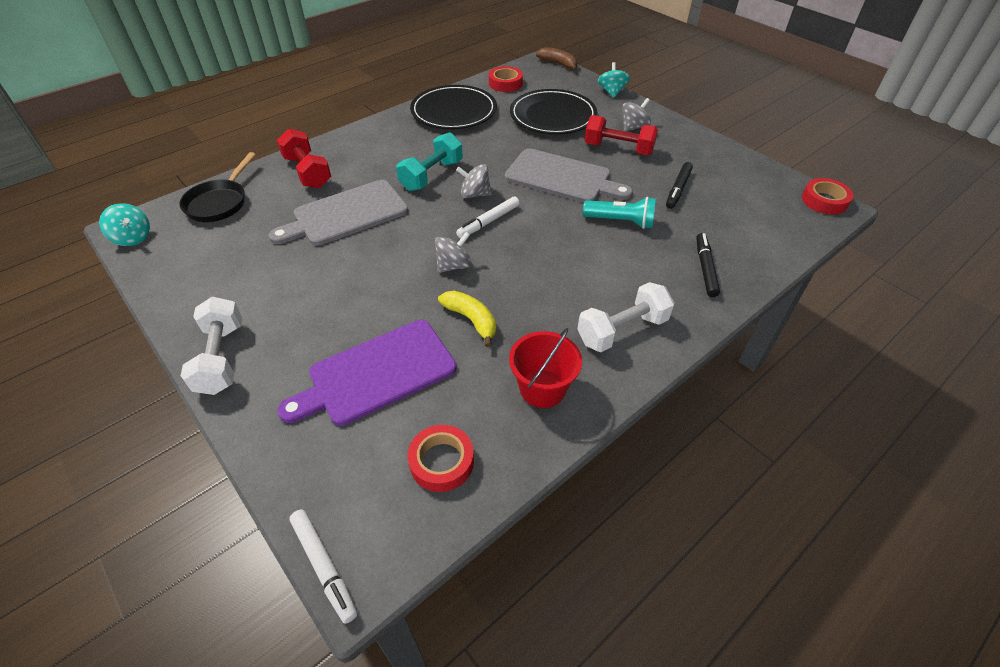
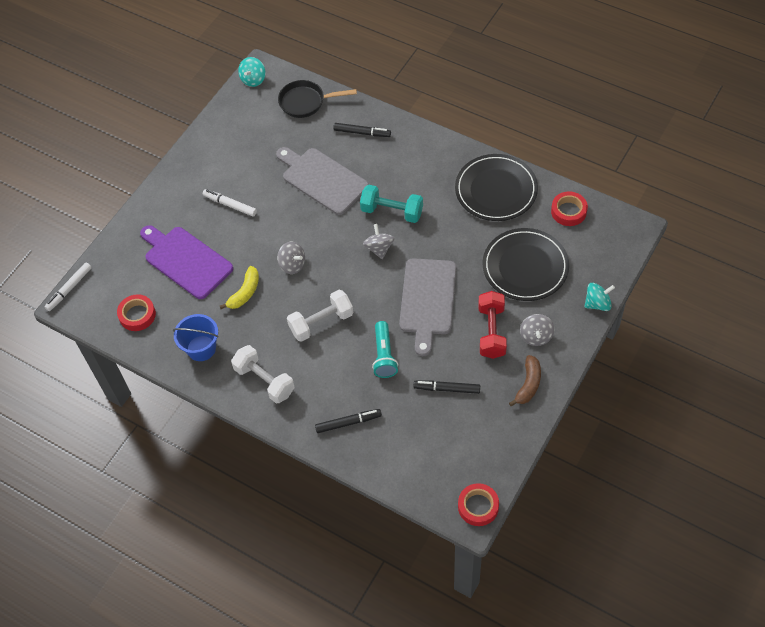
camera: 75 degrees right, 10 degrees up
(221, 358) = (173, 182): white dumbbell -> white dumbbell (321, 322)
(307, 172) = (362, 133): red dumbbell -> black marker
(488, 222) = (349, 268): white marker -> white marker (230, 205)
(542, 388) = (201, 348): red bucket -> blue bucket
(558, 64) = (634, 243): brown banana -> brown banana (528, 384)
(634, 127) = (536, 336): grey spinning top -> grey spinning top turned 60 degrees clockwise

